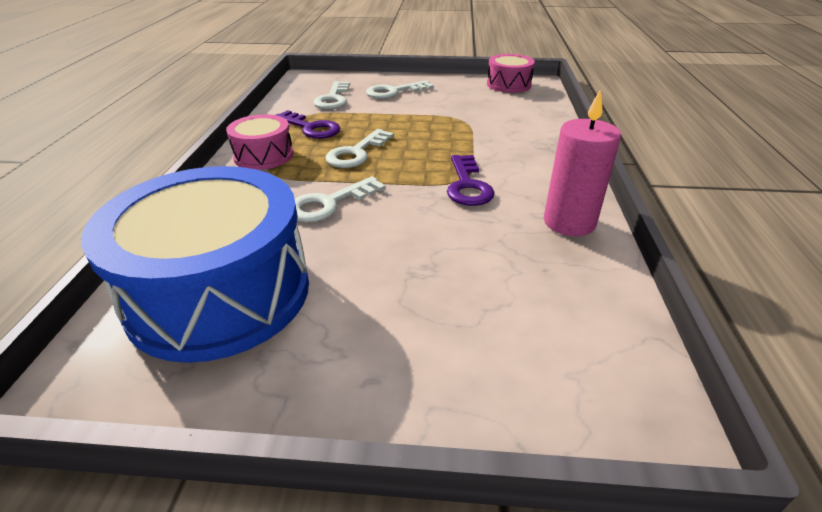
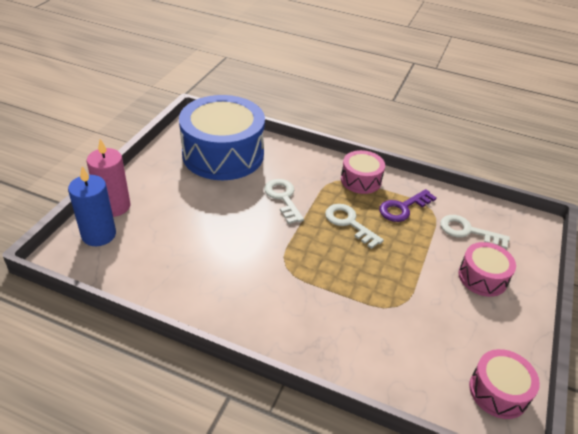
camera: 105 degrees right, 5 degrees up
(394, 92) = (482, 277): white key -> pink drum
(467, 185) = (275, 266): purple key -> none
(556, 386) = (99, 235): none -> blue candle
(569, 222) = (202, 300): pink candle -> pink candle (114, 206)

